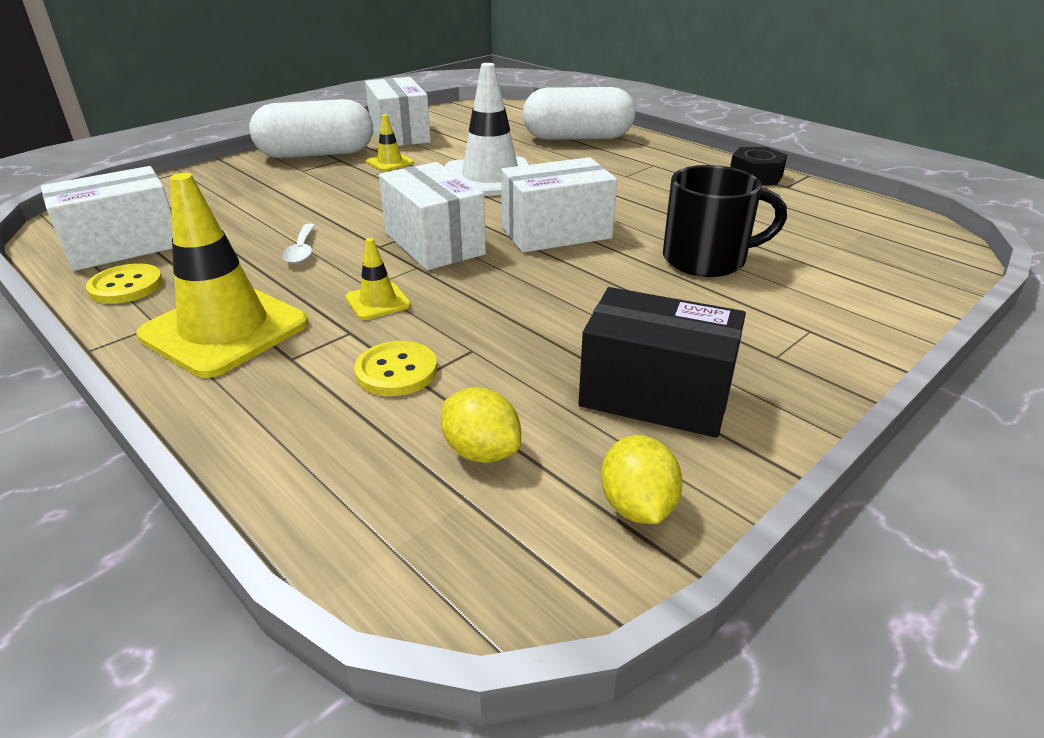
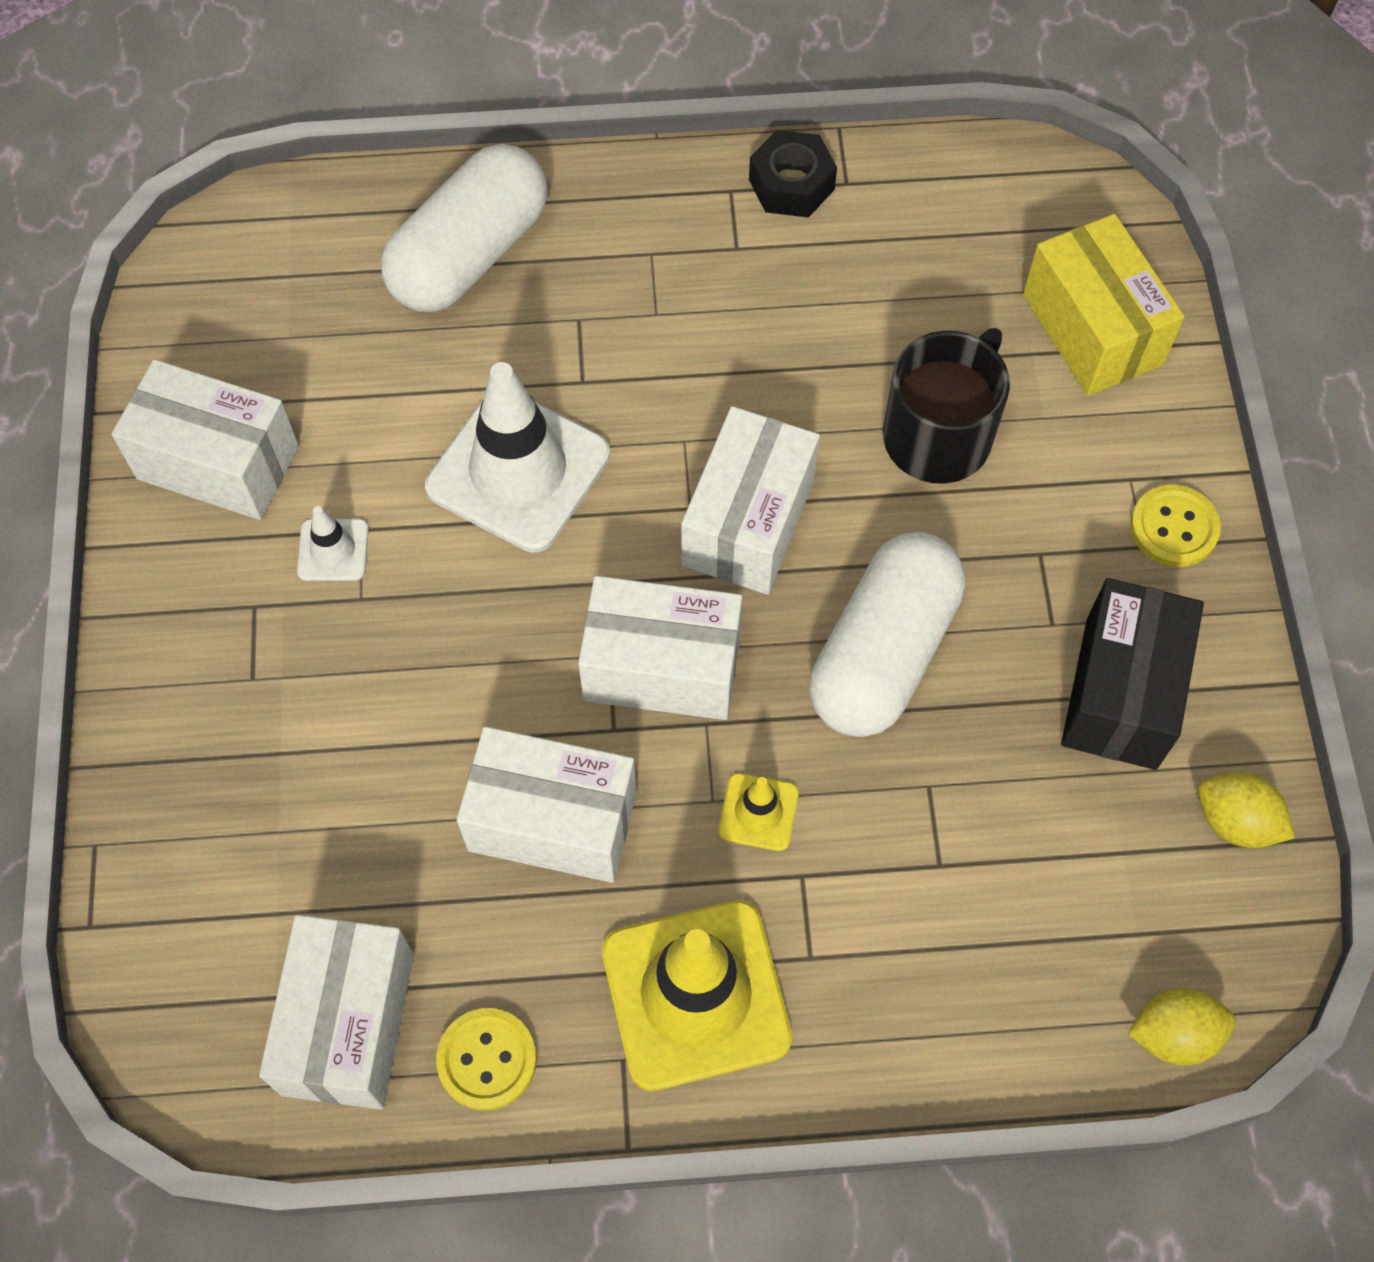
camera: 50 degrees left, 30 degrees up
(302, 250) = (552, 821): white spoon -> white box
(316, 154) = (198, 624): white capsule -> white capsule (882, 653)
(389, 162) = (333, 550): yellow traffic cone -> white traffic cone
(396, 371) = (914, 876): yellow button -> yellow button (1174, 527)
(481, 451) = (1089, 884): yellow lemon -> yellow lemon (1174, 1034)
(655, 395) = (1121, 692): black box -> black box turned 45 degrees counterclockwise
(870, 276) = (1092, 329): none -> yellow box

